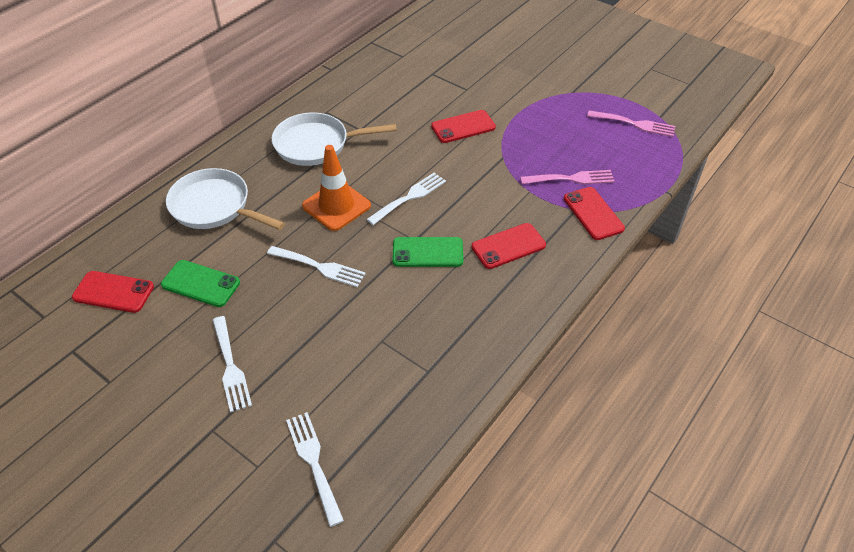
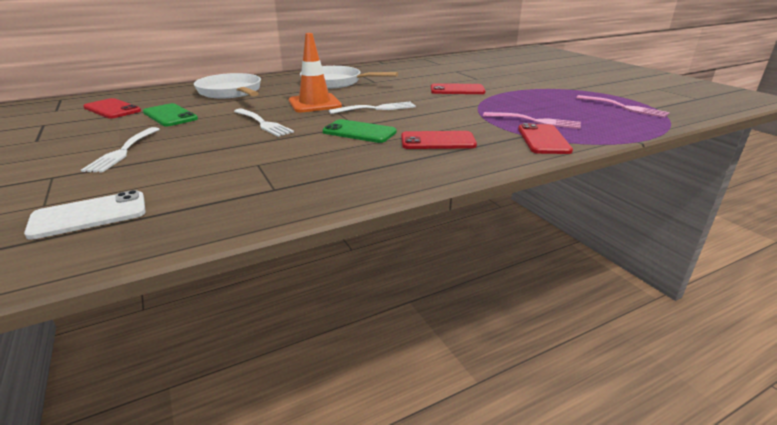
camera: 25 degrees right, 20 degrees down
(313, 462) = (89, 215): white fork -> white phone

